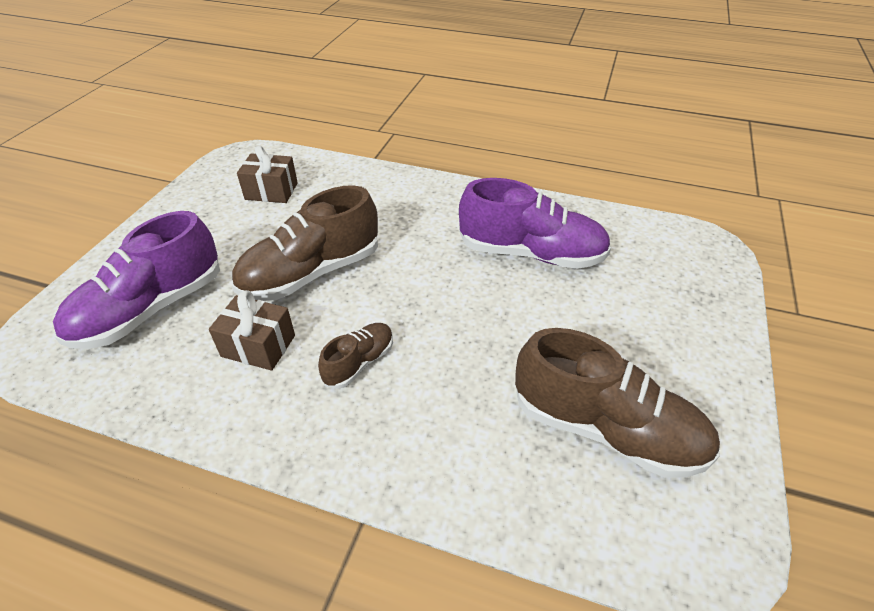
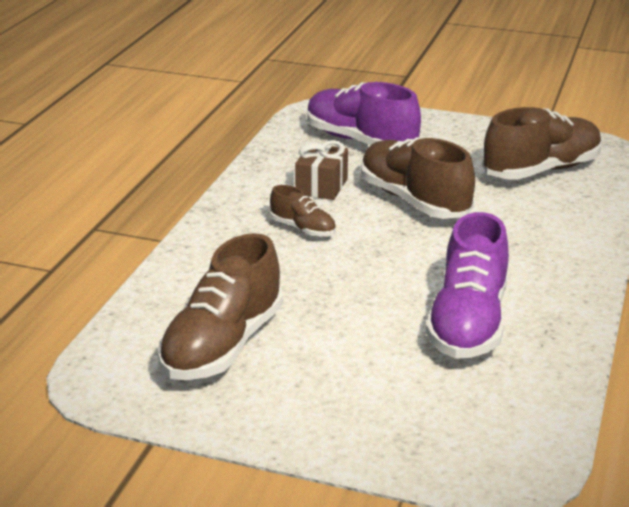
camera: 90 degrees right, 15 degrees down
(271, 191) = (541, 170): brown gift -> brown shoe

